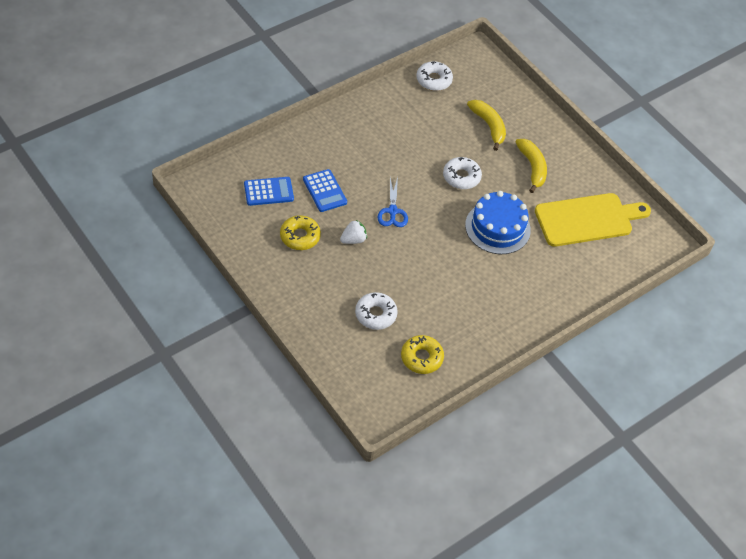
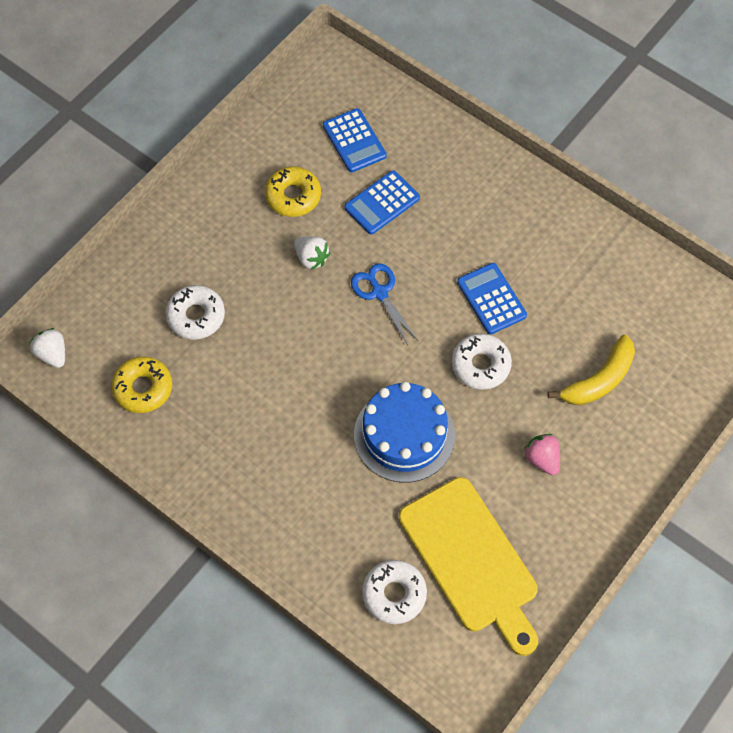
camera: 80 degrees right, 10 degrees up
(377, 406) = (52, 354): none -> white strawberry
(392, 211) = (379, 292): blue scissors -> blue scissors turned 75 degrees clockwise
(417, 158) = (491, 299): none -> blue calculator
(434, 80) = (657, 284): white donut -> white donut (394, 594)
(532, 168) = (542, 459): yellow banana -> pink strawberry

